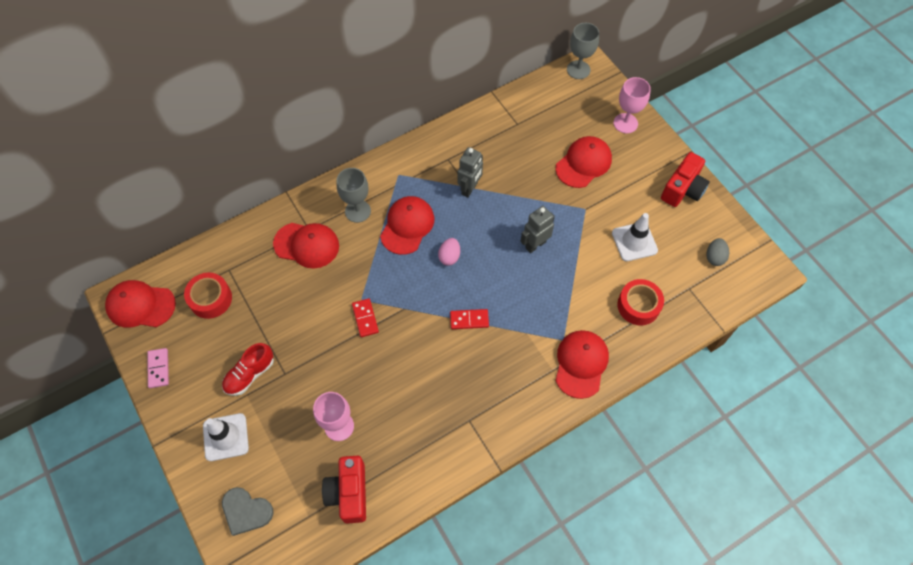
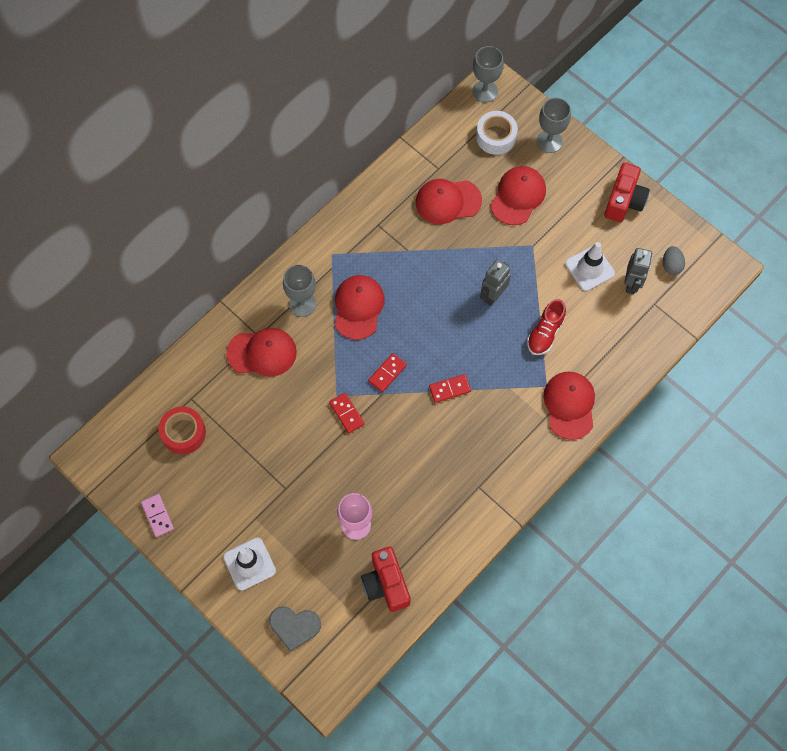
camera: 15 degrees left, 5 degrees up
(140, 305) = (114, 457): red cap -> red cap (448, 201)
(250, 374) = (251, 498): red shoe -> red shoe (545, 333)
(415, 291) = (387, 373): none -> red domino
(449, 257) = (411, 329): pink egg -> none
(470, 188) = (410, 252): grey robot -> grey robot (632, 284)
(577, 109) = (496, 137): none -> white tape
(625, 123) = (549, 141): pink goblet -> grey goblet
(638, 305) = (609, 333): red tape -> none

